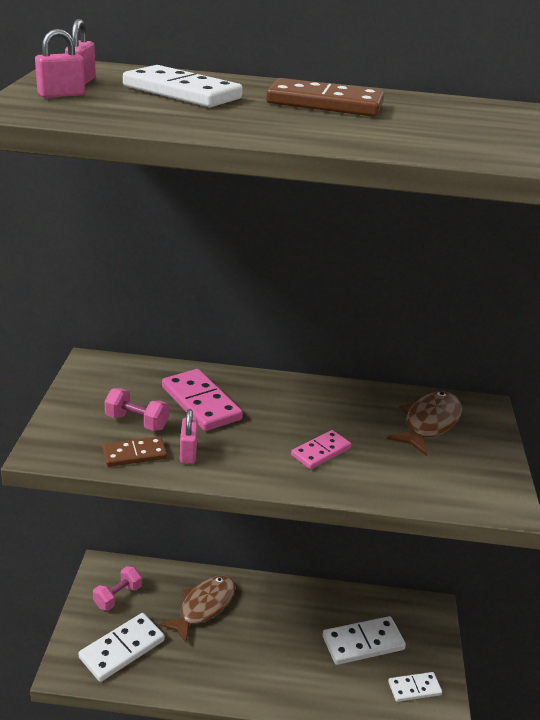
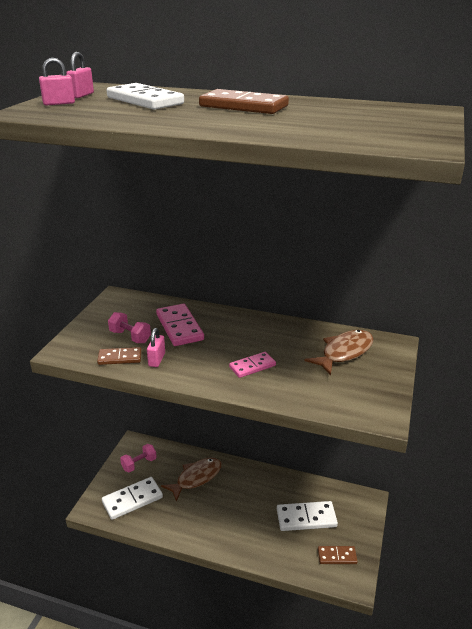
camera: 15 degrees right, 0 degrees up
(414, 688) = (337, 556): white domino -> brown domino

